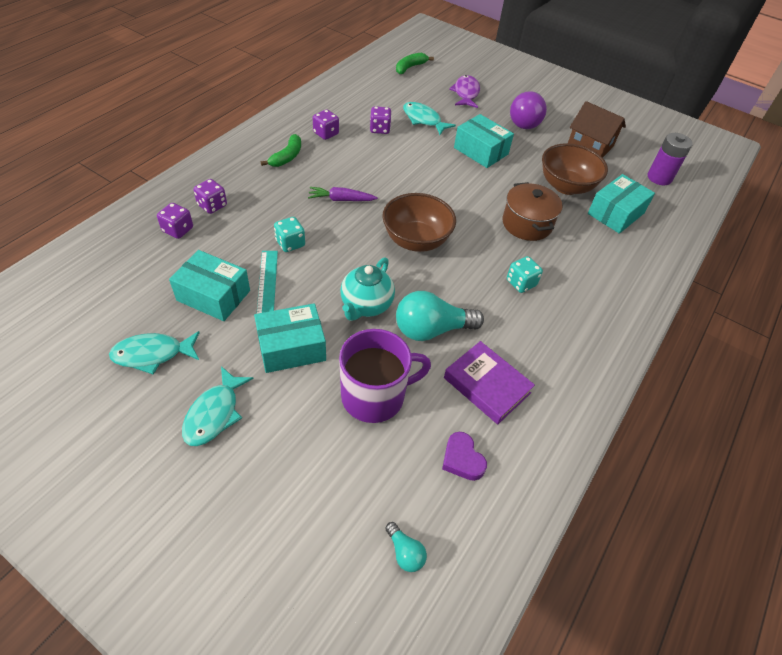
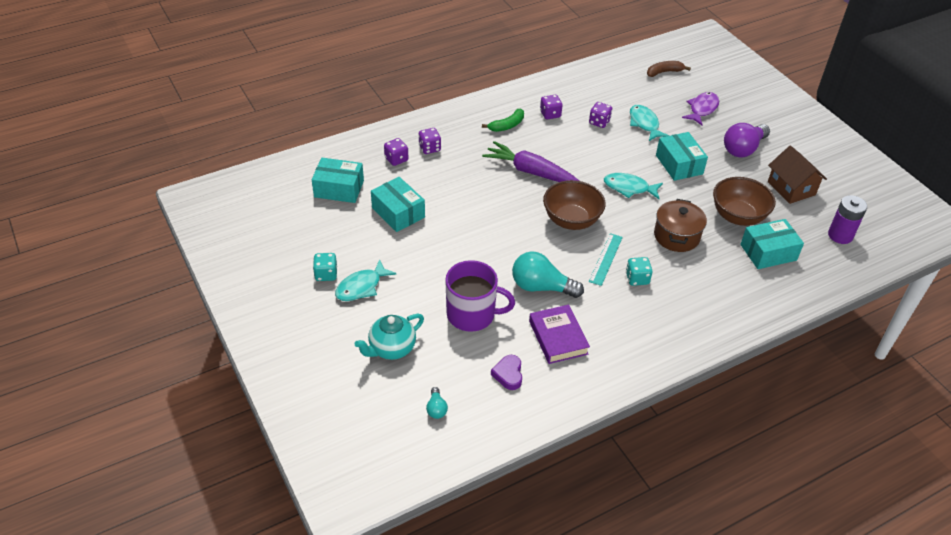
camera: 30 degrees right, 5 degrees down
(153, 354) = (340, 238): turquoise fish -> turquoise fish (629, 188)
(267, 283) = (440, 216): turquoise ruler -> turquoise ruler (606, 259)
(290, 243) = (472, 193): turquoise dice -> turquoise dice (326, 274)
(291, 347) = (433, 264): turquoise box -> turquoise box (339, 189)
(341, 200) = (530, 171): purple carrot -> purple carrot, size x1.76
(366, 305) = (502, 254): turquoise teapot -> turquoise teapot (391, 348)
(410, 67) = (664, 72): green banana -> brown banana

